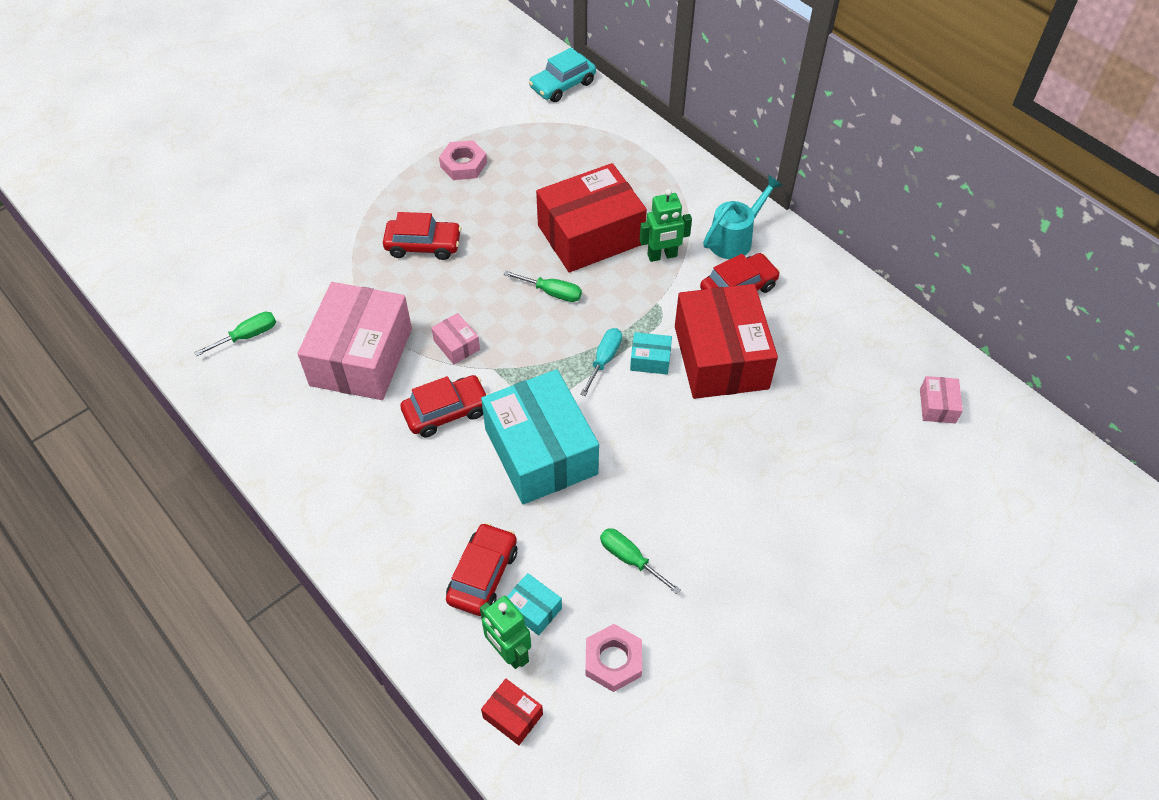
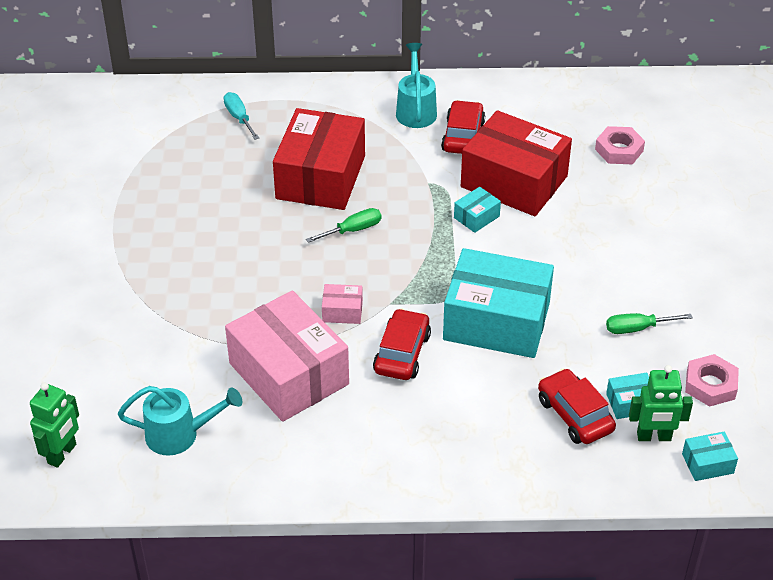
camera: 50 degrees left, 10 degrees down
(247, 336) = (180, 434): green screwdriver -> turquoise watering can
(423, 245) = (214, 274): red car -> none
(463, 164) = (155, 203): pink nut -> pink nut (619, 150)
(513, 716) = (707, 463): red box -> turquoise box
(562, 85) = (143, 101): turquoise car -> none
(604, 360) = (449, 240): turquoise screwdriver -> turquoise screwdriver (239, 118)
(662, 256) = (387, 154): green robot -> green robot (62, 454)
(937, 406) = (662, 112): pink box -> none

